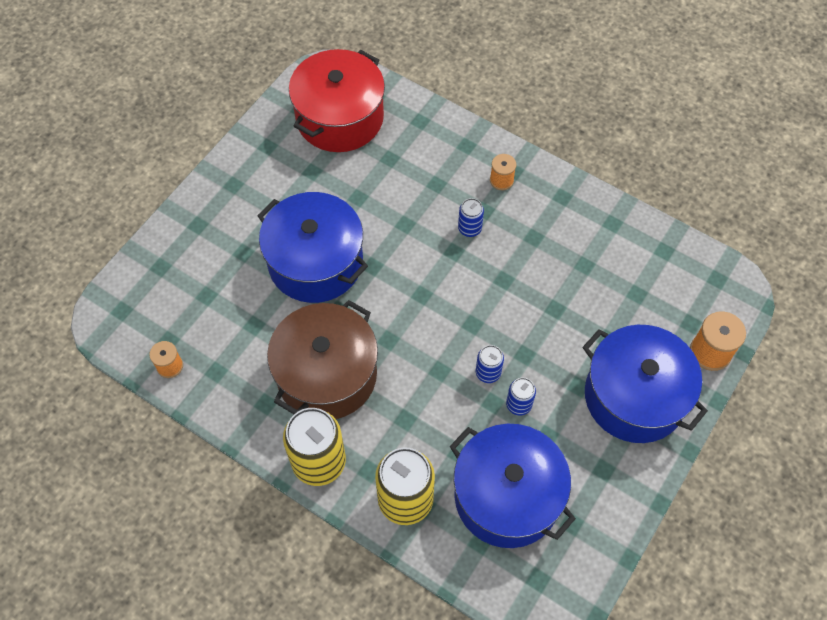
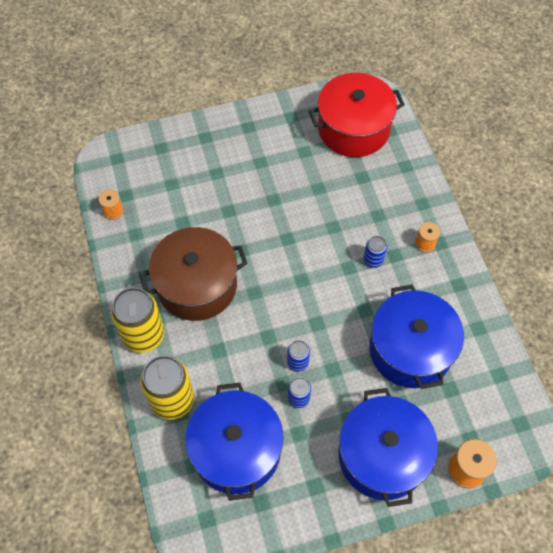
camera: 40 degrees right, 0 degrees up
(315, 262) = (254, 210): blue pot -> blue pot (410, 349)

